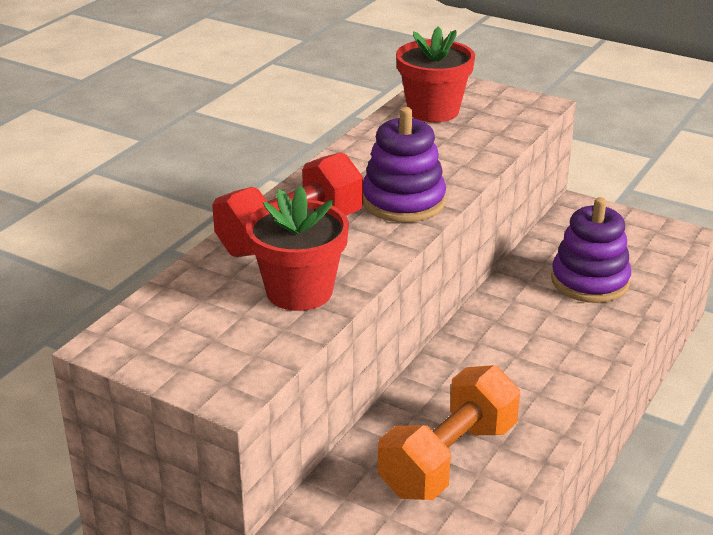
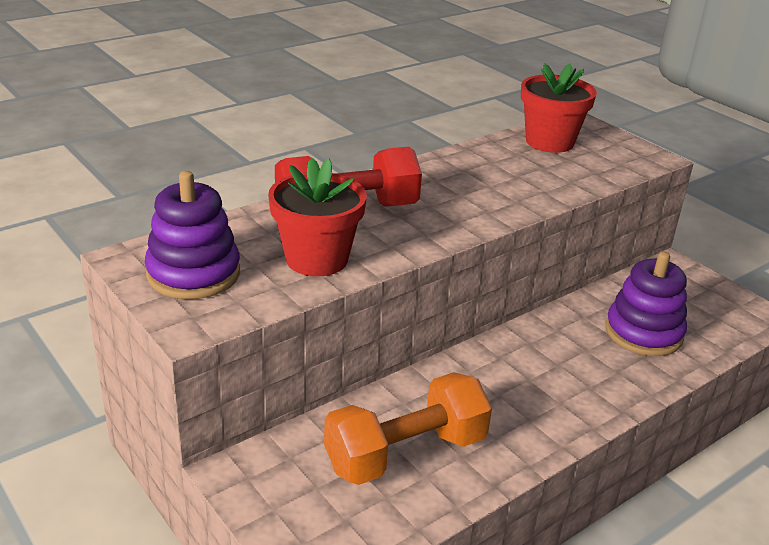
camera: 20 degrees right, 0 degrees up
(403, 201) = (466, 208): purple stacking toy -> purple stacking toy (193, 274)

